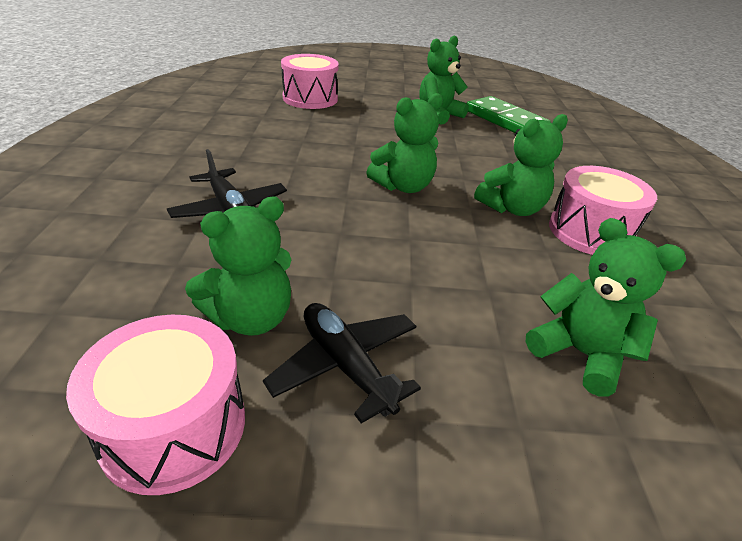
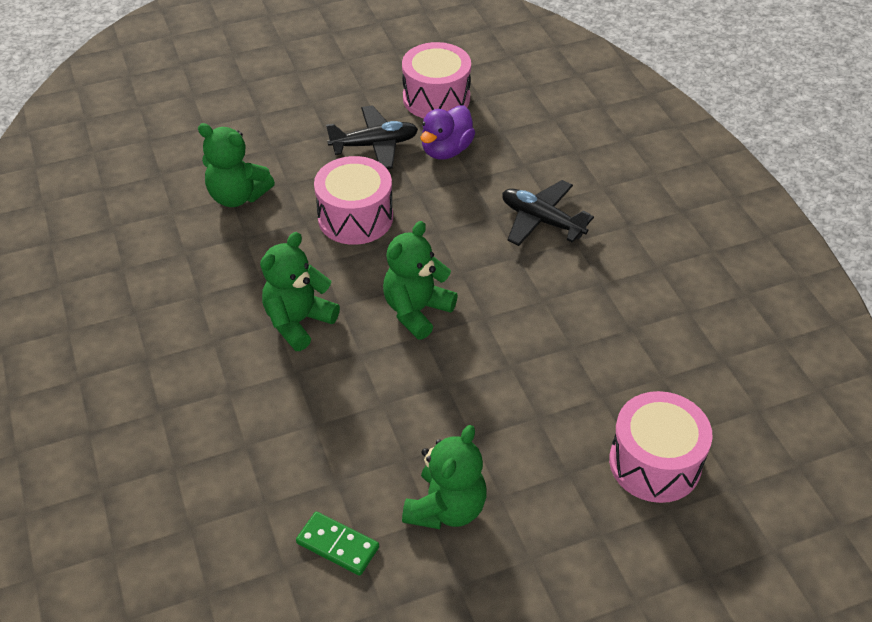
camera: 160 degrees right, 10 degrees up
(251, 318) = (446, 150): green teddy bear -> purple duck
(346, 365) = (375, 145): black plane -> black plane turned 45 degrees counterclockwise
(505, 120) = (337, 545): green domino -> green domino, size x0.56
(590, 232) = (219, 317): pink drum -> pink drum (355, 217)

